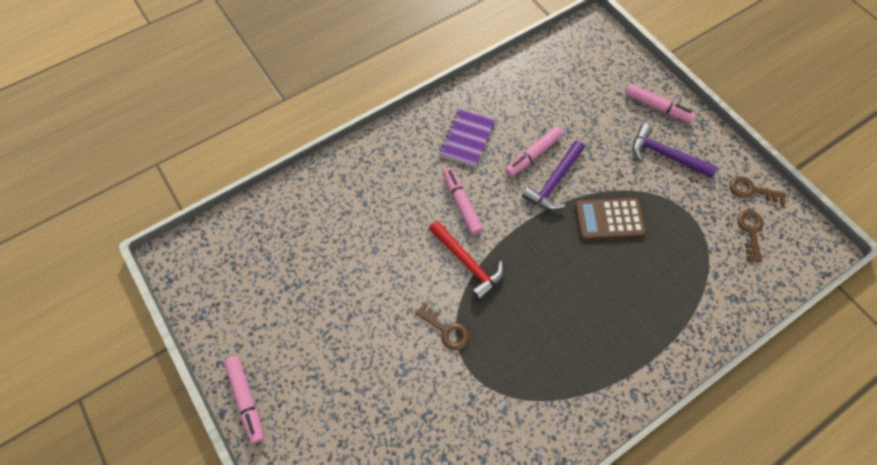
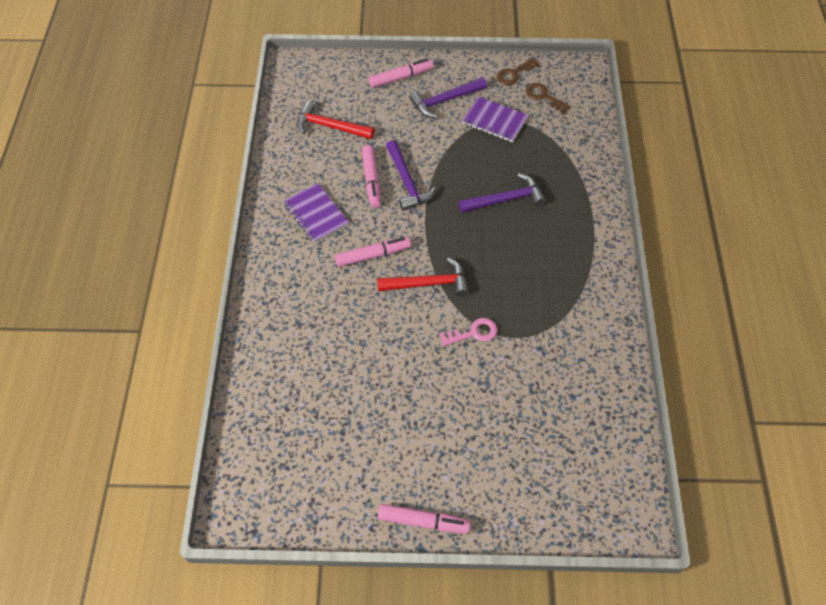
camera: 55 degrees left, 5 degrees down
(446, 329) = (473, 333): brown key -> pink key
(461, 204) = (373, 255): pink marker -> pink marker turned 150 degrees clockwise
(558, 92) = (330, 126): none -> red hammer
(605, 270) = (505, 199): none -> purple hammer
(609, 219) = (467, 169): brown calculator -> none
(682, 208) = (494, 121): none -> purple notebook

